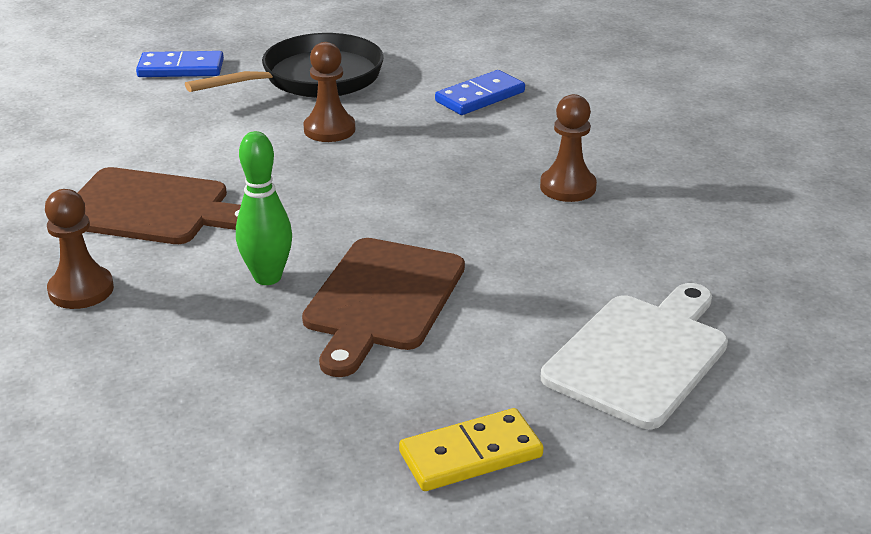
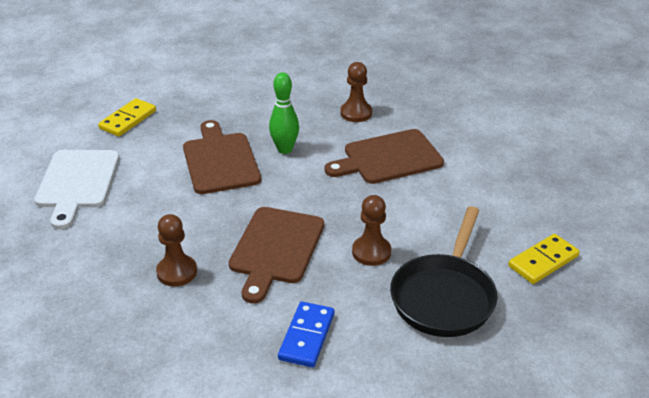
camera: 145 degrees right, 5 degrees up
(181, 69) = (543, 261): blue domino -> yellow domino
(429, 168) = (276, 249): none -> brown cutting board

